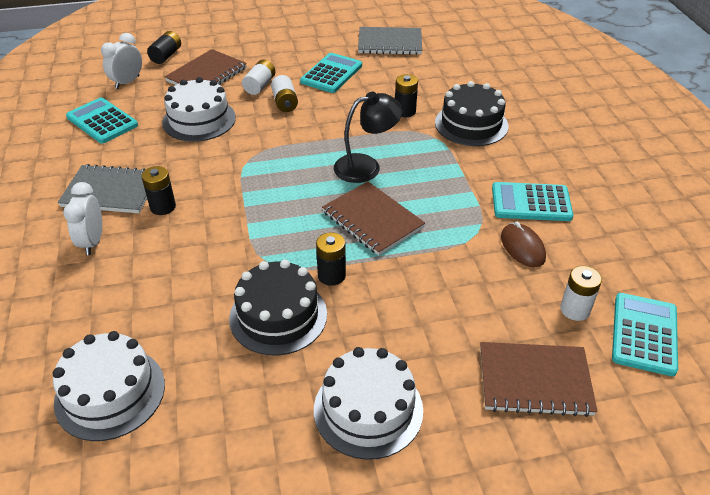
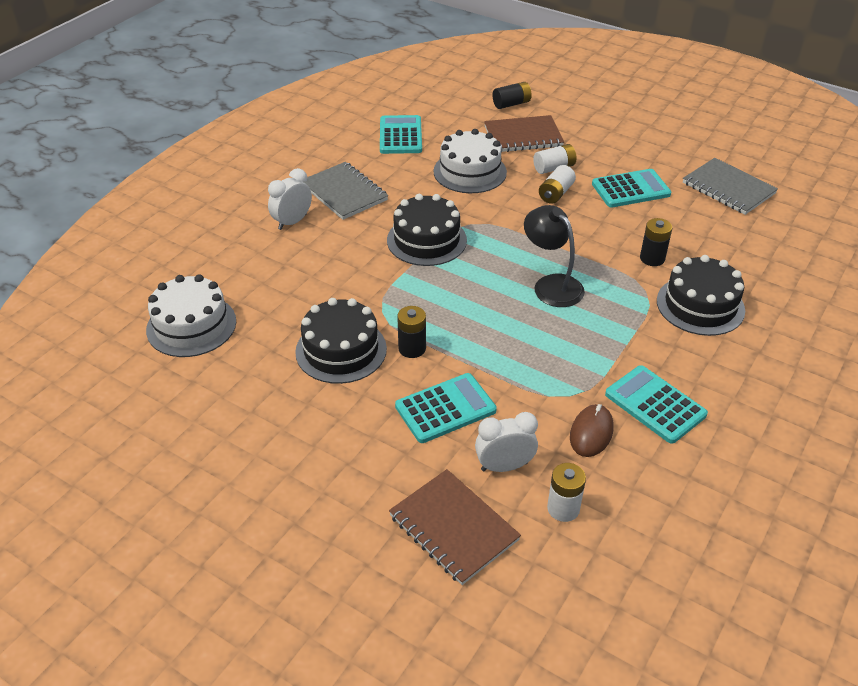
camera: 45 degrees right, 0 degrees up
(127, 82) = (455, 113): white clock -> white clock (504, 466)
(163, 207) = (363, 224): black battery -> none
(233, 188) = (426, 240): none -> black cake
(366, 166) = (551, 285): black lamp -> black lamp turned 150 degrees counterclockwise
(368, 409) = (316, 452): white cake -> none
(372, 220) = (497, 329): brown notebook -> none
(644, 334) = (595, 571): turquoise calculator -> turquoise calculator (445, 408)

